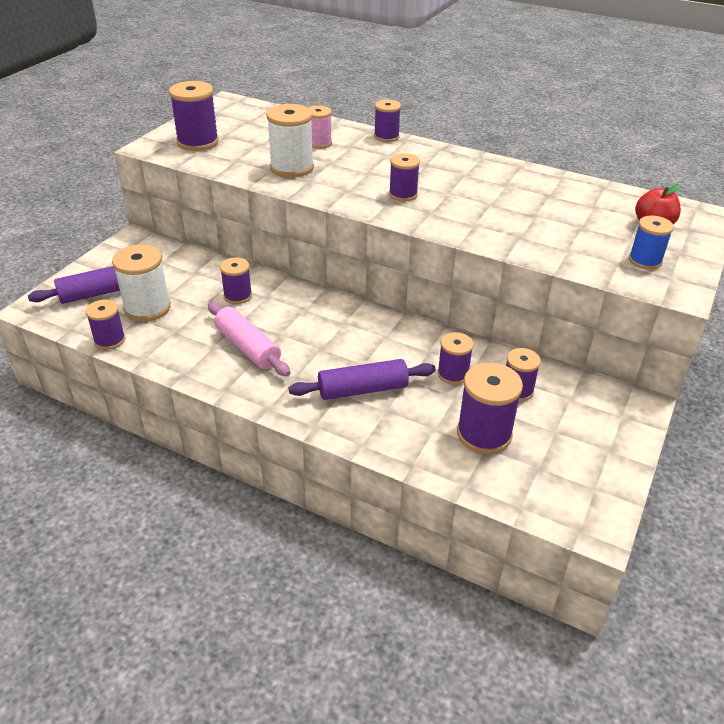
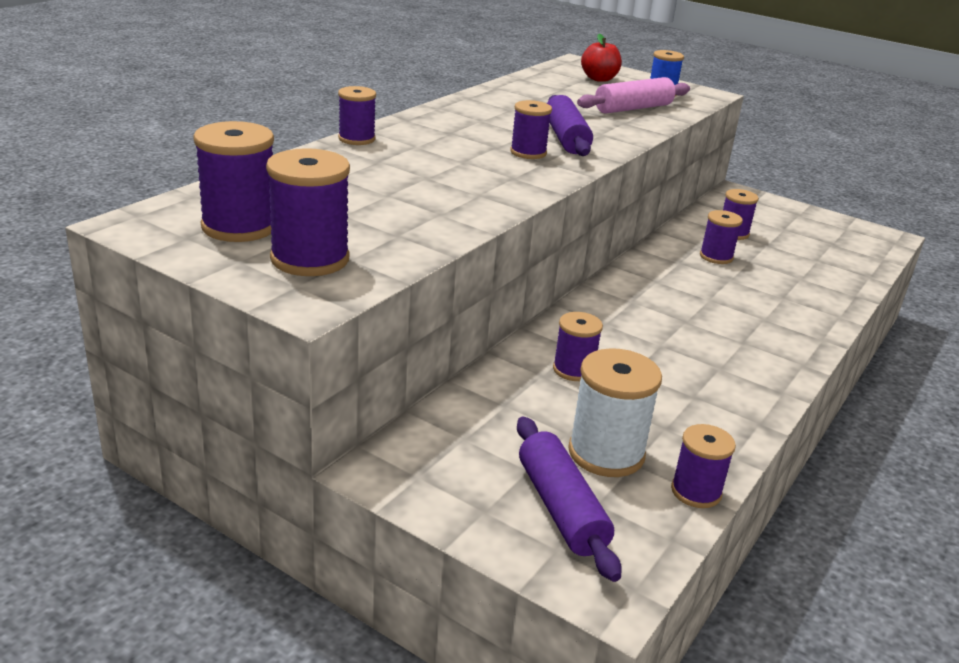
camera: 85 degrees left, 10 degrees down
(248, 347) = (692, 370): pink rolling pin -> pink rolling pin (633, 108)
(292, 168) = (436, 200): white spool -> none
(319, 143) = (359, 177): pink spool -> none
(362, 389) = (754, 305): purple rolling pin -> purple rolling pin (565, 138)
(484, 434) = (800, 257): purple spool -> purple spool (239, 227)

